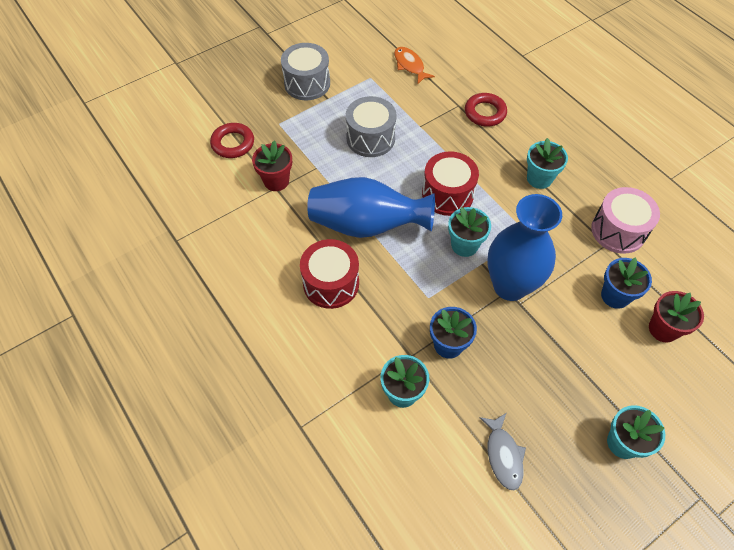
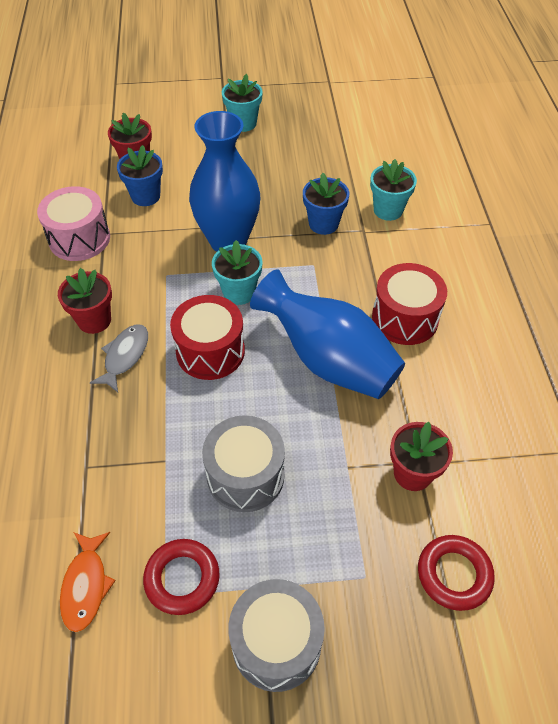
camera: 150 degrees left, 5 degrees down
(485, 113) = (64, 435): red ring -> red ring (182, 578)
(503, 455) = (336, 149): grey fish -> grey fish (125, 356)
(539, 178) = (94, 320): turquoise flower pot -> red flower pot

